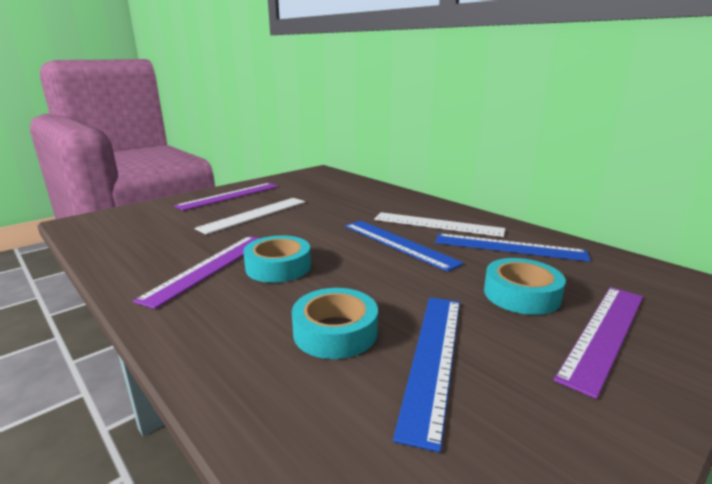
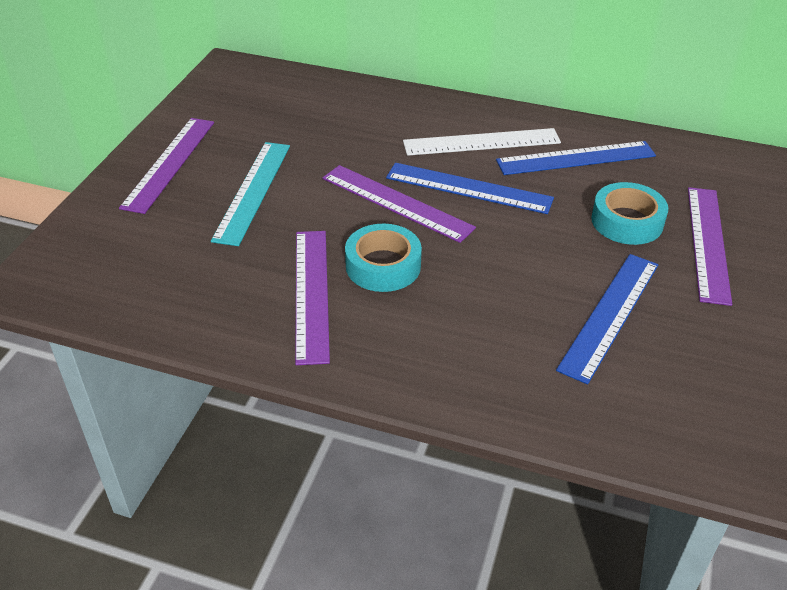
camera: 30 degrees left, 20 degrees up
(254, 214) = (252, 191): white ruler -> turquoise ruler
(335, 239) = (396, 203): none -> purple ruler
(335, 332) = (517, 321): turquoise tape -> none
(433, 358) = (610, 315): blue ruler -> blue ruler turned 45 degrees clockwise

